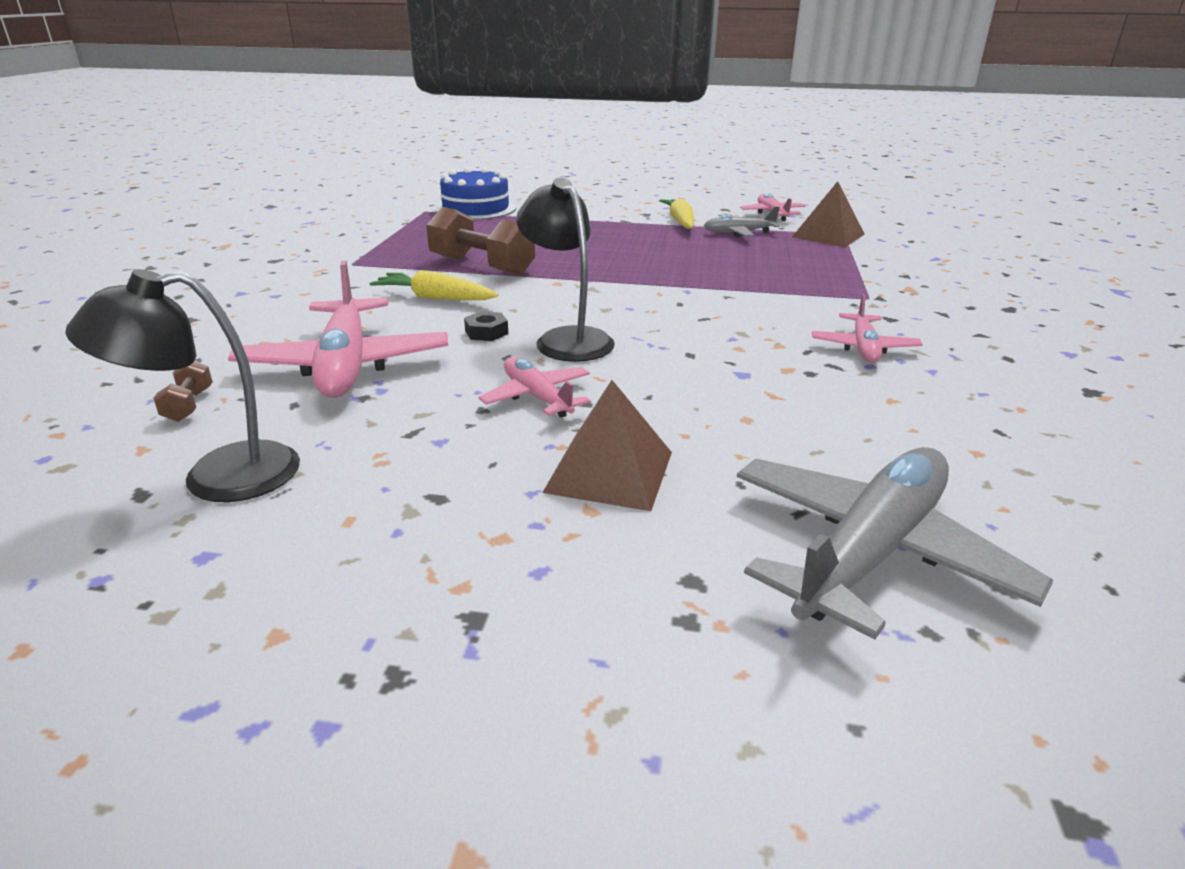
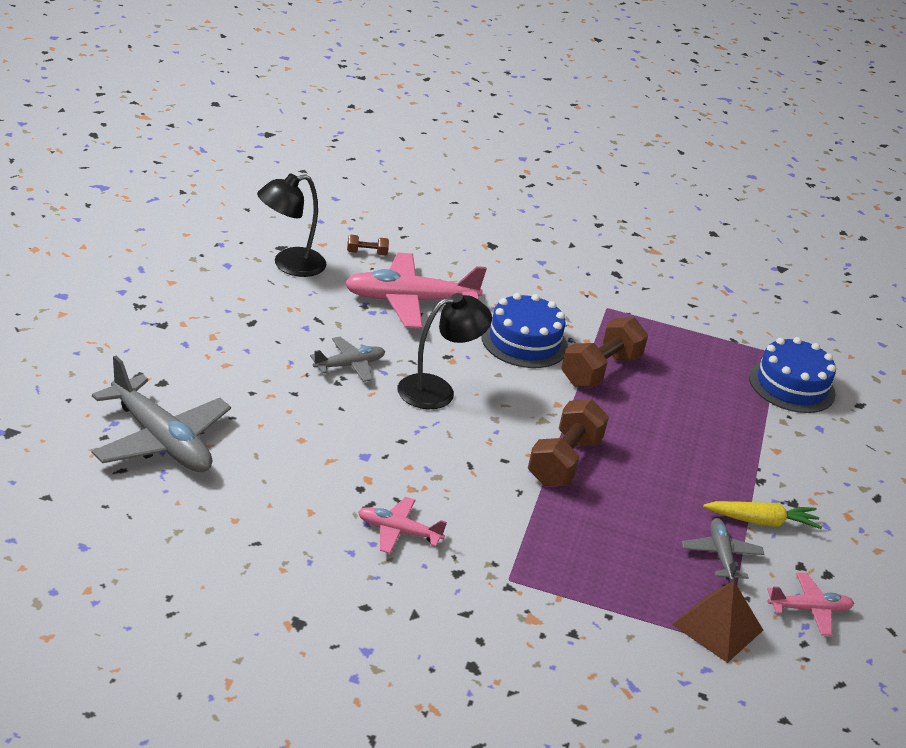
camera: 90 degrees right, 5 degrees up
(218, 477) = (289, 265): black lamp -> black lamp turned 105 degrees counterclockwise
(435, 298) = (524, 341): yellow carrot -> blue cake
(486, 332) = (454, 357): black nut -> none
(537, 397) = (349, 365): pink plane -> grey plane
(609, 471) = (258, 376): brown pyramid -> none
(658, 279) = (564, 461): none -> brown dumbbell

